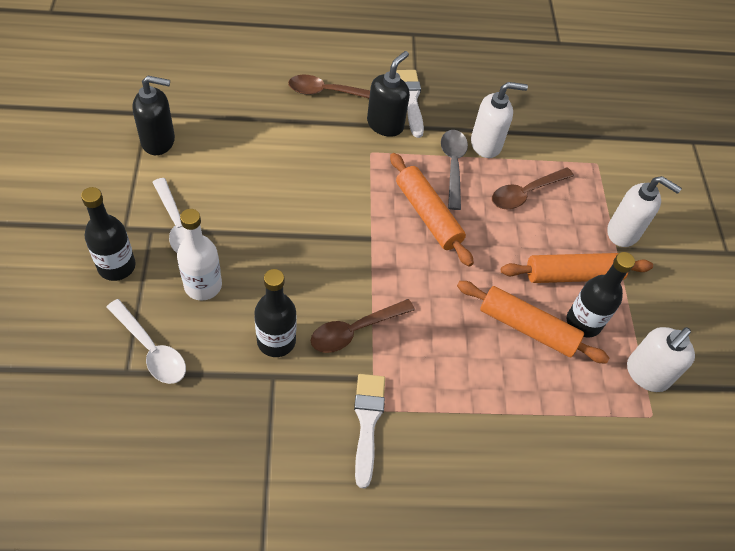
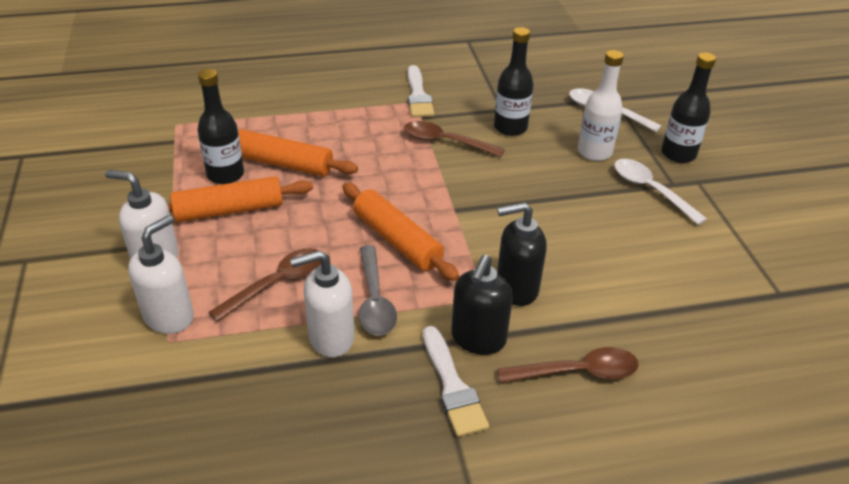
camera: 175 degrees right, 15 degrees down
(159, 141) = (738, 264): black soap dispenser -> black soap dispenser (516, 288)
(355, 330) = (446, 142): brown spoon -> brown spoon turned 120 degrees counterclockwise
(646, 374) = (171, 148): white soap dispenser -> white soap dispenser (169, 316)

